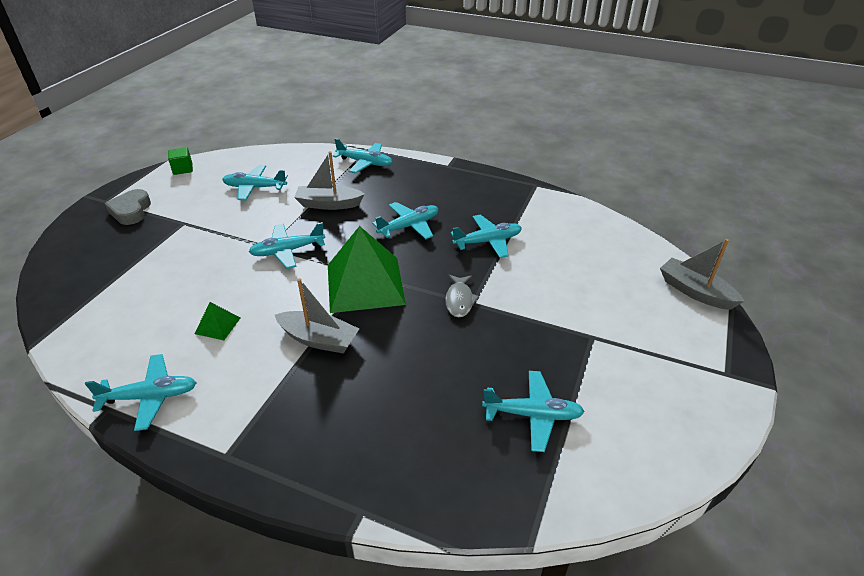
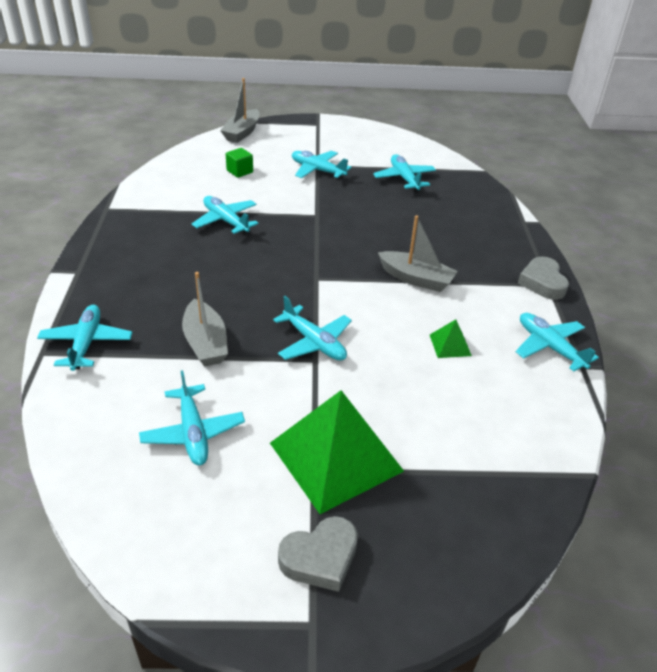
camera: 115 degrees left, 0 degrees up
(183, 169) = (166, 566): green cube -> green cube (240, 171)
(233, 451) = (542, 282): none -> grey heart
(319, 339) = (416, 279): grey boat -> grey boat turned 120 degrees clockwise
(365, 284) = (331, 274): green pyramid -> green pyramid (335, 456)
(409, 226) = (223, 271): turquoise plane -> turquoise plane (317, 170)
(459, 300) = (318, 221): grey fish -> none

